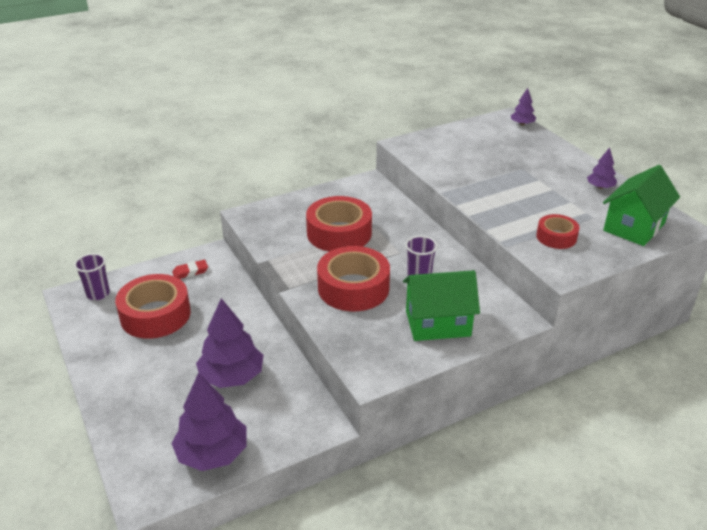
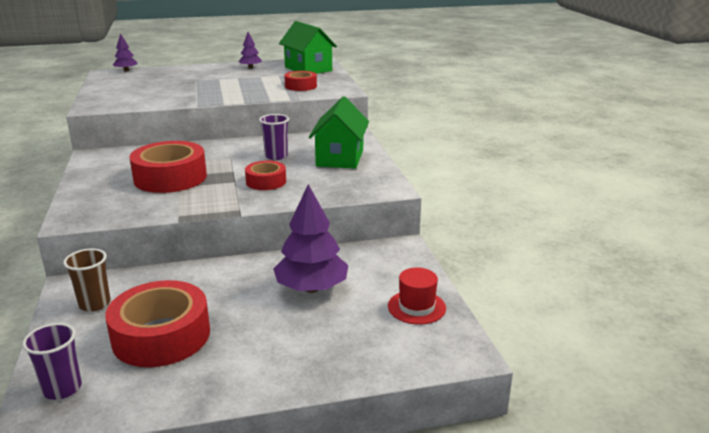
camera: 75 degrees left, 10 degrees down
(190, 272) = (94, 304): red eraser -> brown cup
(212, 453) = (416, 307): purple tree -> red hat
(353, 288) = (266, 181): red tape -> red tape, size x0.56

